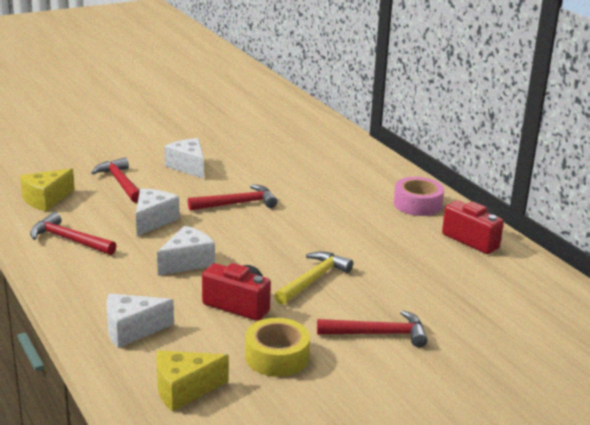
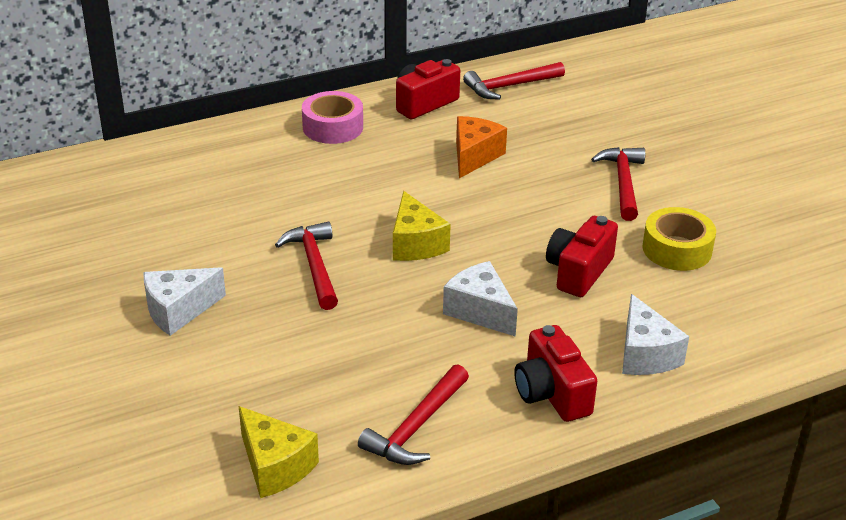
camera: 85 degrees left, 10 degrees up
(93, 288) = (551, 393): none -> red camera
(120, 182) = (223, 383): red hammer -> red hammer (510, 86)
(153, 220) = (360, 344): white cheese -> none
(184, 390) = (750, 313): yellow cheese -> yellow cheese (415, 243)
(313, 280) = (517, 215): yellow hammer -> none
(397, 262) = (474, 156): none -> orange cheese

